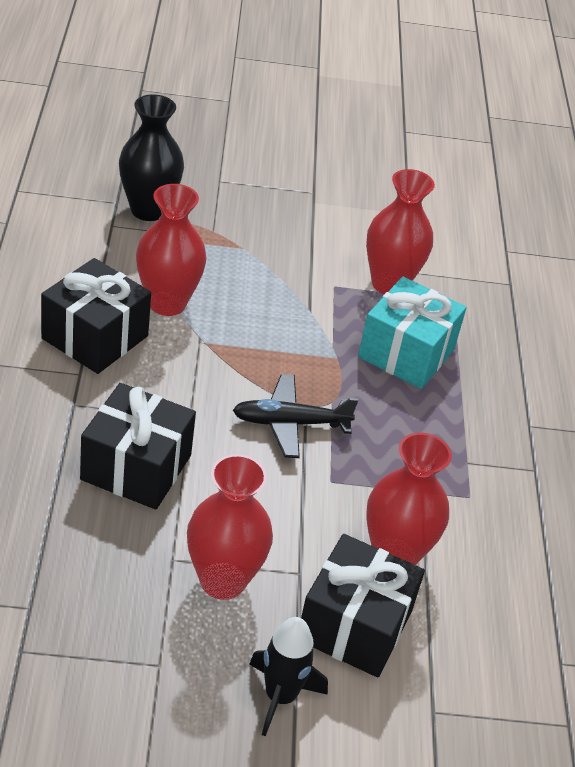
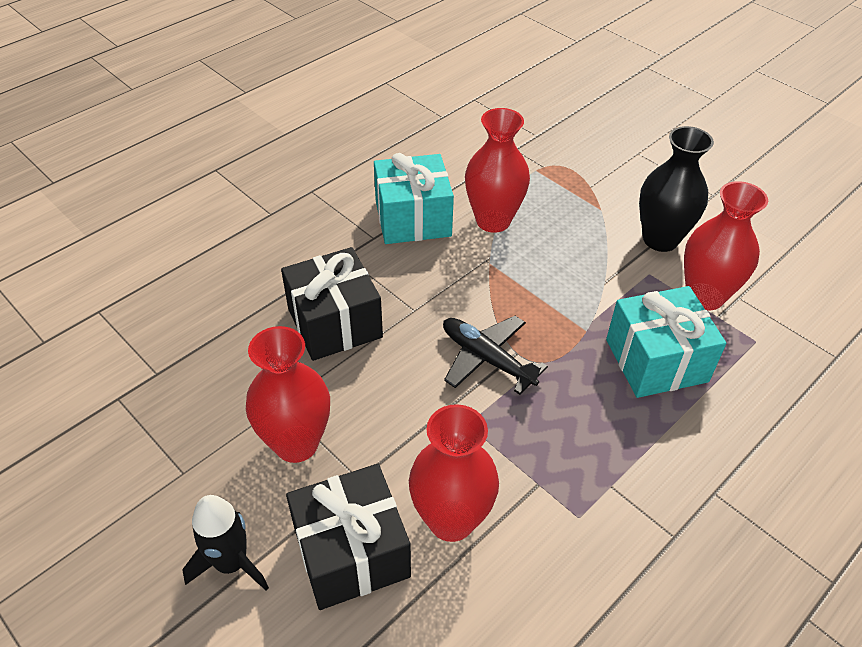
camera: 50 degrees right, 5 degrees up
(95, 337) = (413, 218): black gift -> turquoise gift
(148, 210) = (555, 150): black vase -> black vase (660, 239)

